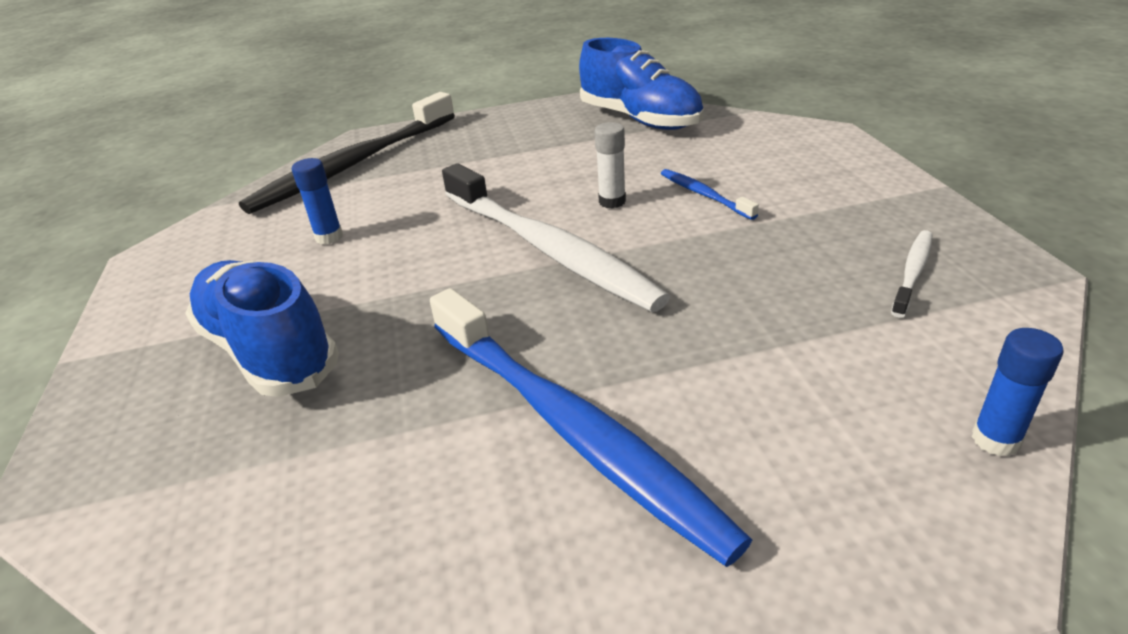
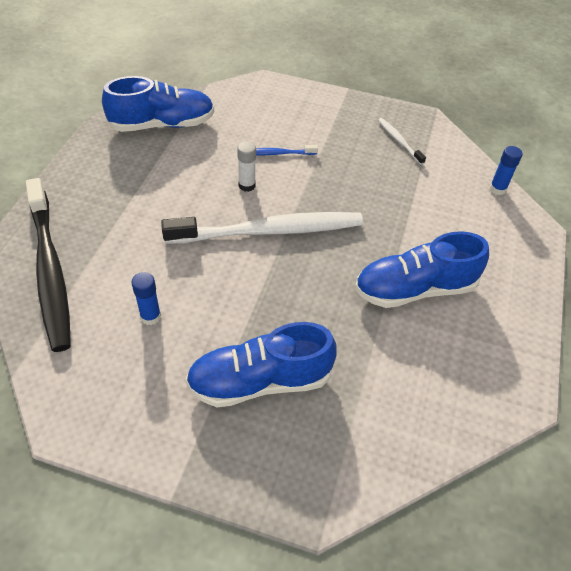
camera: 65 degrees left, 15 degrees up
(572, 429) = (415, 289): blue toothbrush -> blue shoe

